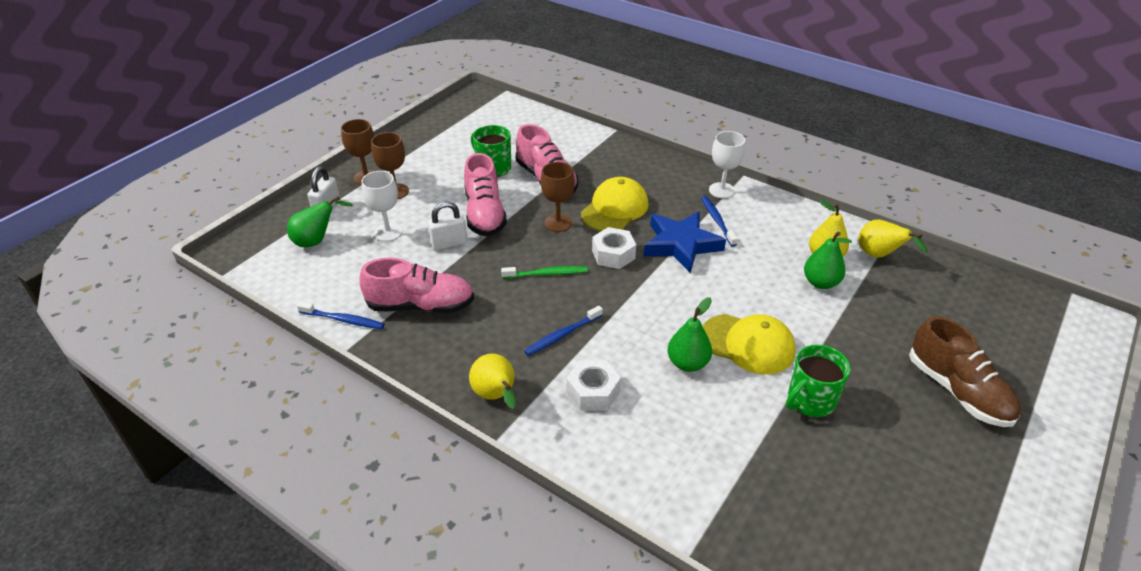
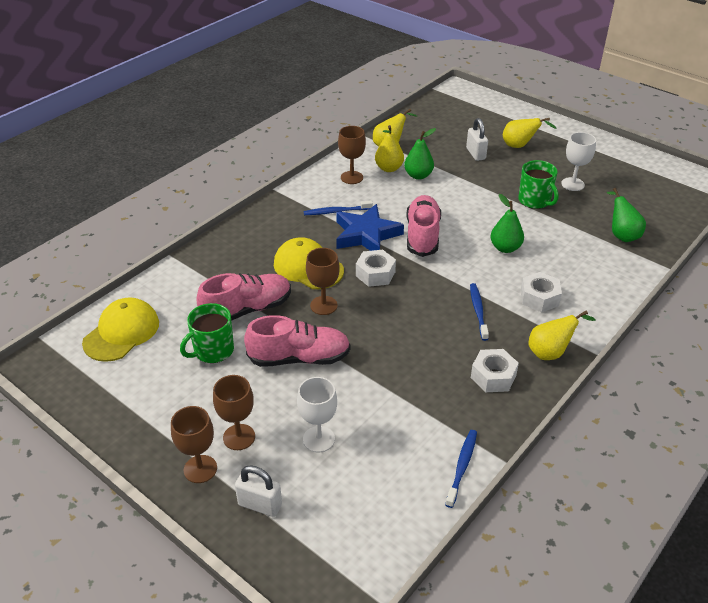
camera: 85 degrees left, 0 degrees up
(317, 241) = (325, 507): green pear -> green pear (621, 235)
(421, 305) = (441, 405): pink shoe -> pink shoe (422, 235)
(449, 243) = (345, 386): white padlock -> white padlock (475, 154)
(458, 345) = (493, 376): none -> white nut
(547, 274) = (399, 316): green toothbrush -> none
(562, 335) = (478, 311): blue toothbrush -> blue toothbrush turned 150 degrees counterclockwise
(722, 190) = (293, 203): white goblet -> white goblet (572, 184)
(747, 344) = (484, 218): yellow cap -> yellow cap (122, 332)
(790, 228) = (352, 177): none -> brown goblet
(957, 391) = (520, 146): brown shoe -> yellow pear

